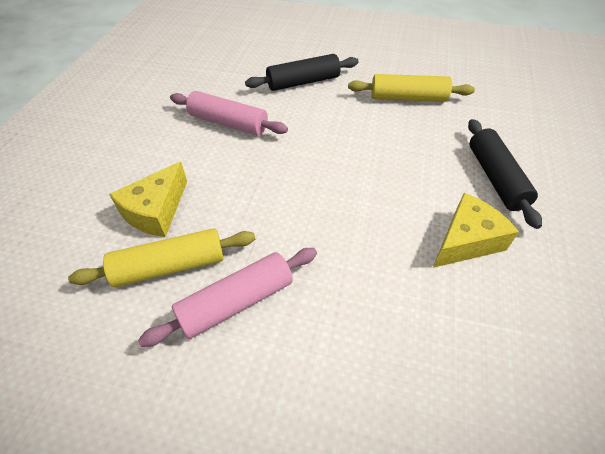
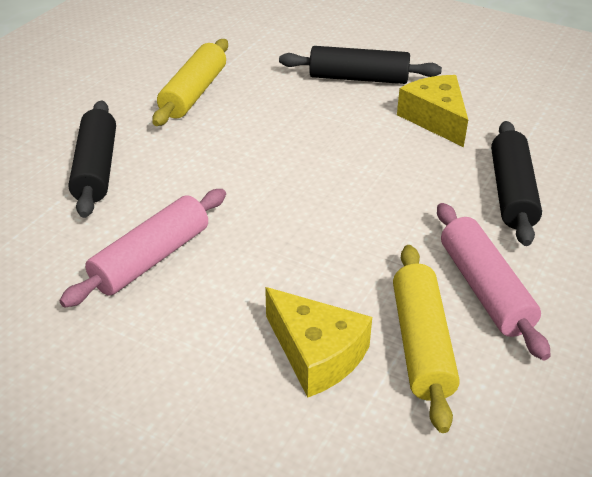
camera: 75 degrees left, 10 degrees down
(378, 314) = (512, 192): none -> black rolling pin

